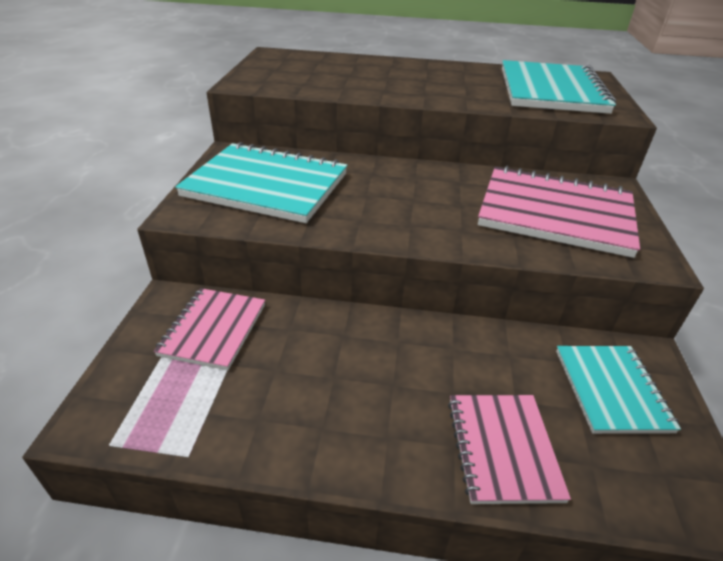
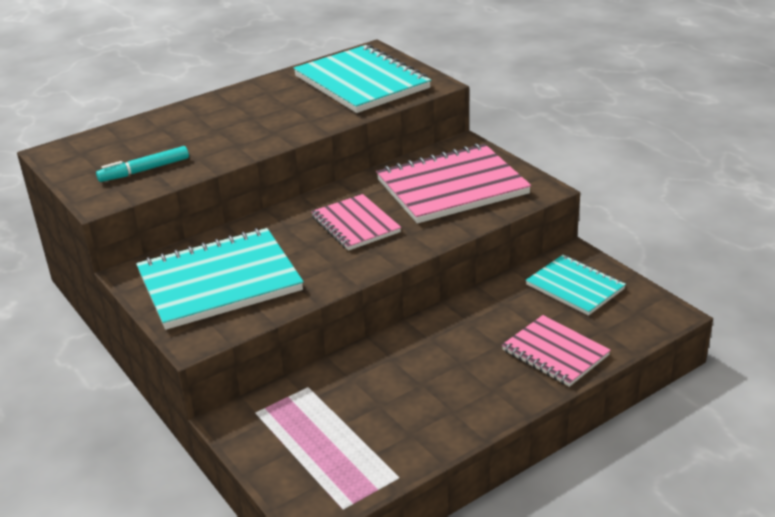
camera: 40 degrees left, 5 degrees down
(213, 329) = (299, 414): pink notebook -> pink notebook (355, 225)
(298, 80) = (144, 170): none -> turquoise marker

